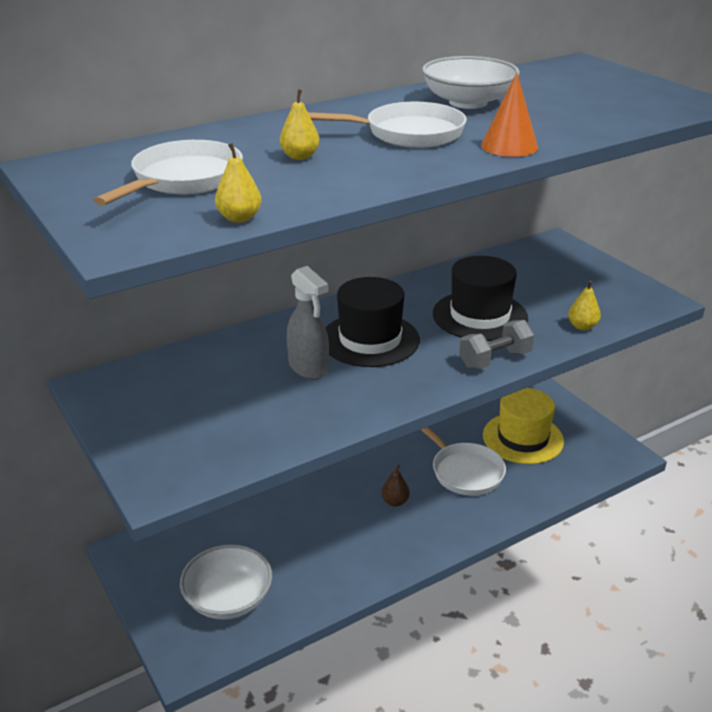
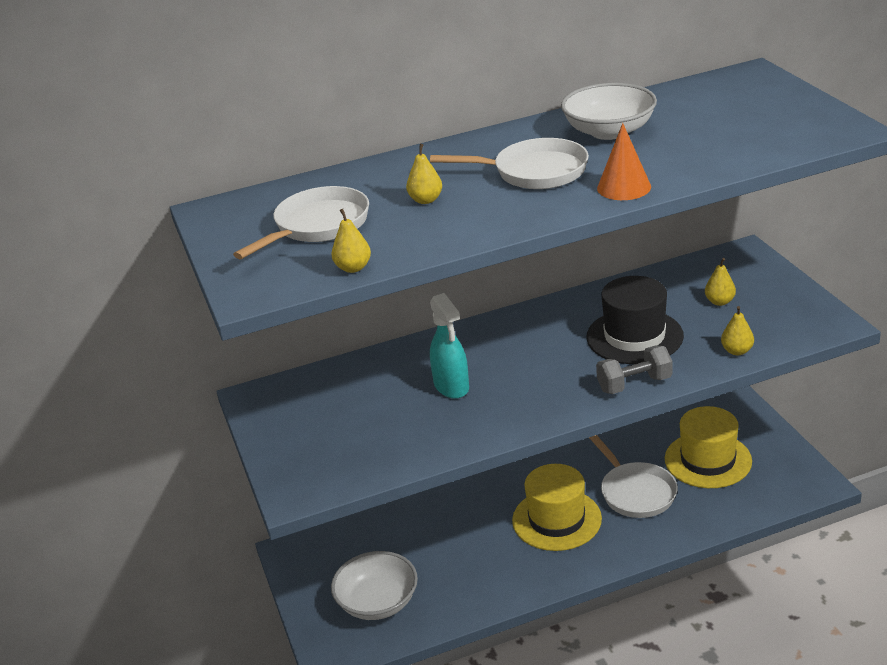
camera: 15 degrees right, 0 degrees up
(308, 368) = (451, 386): grey spray bottle -> turquoise spray bottle
(370, 339) = (517, 359): black hat -> none
(395, 502) = (556, 519): brown pear -> yellow hat
(549, 284) = (719, 302): none -> yellow pear

